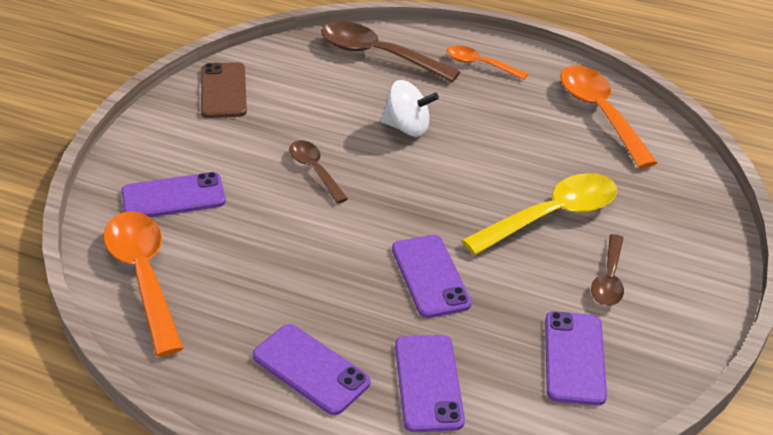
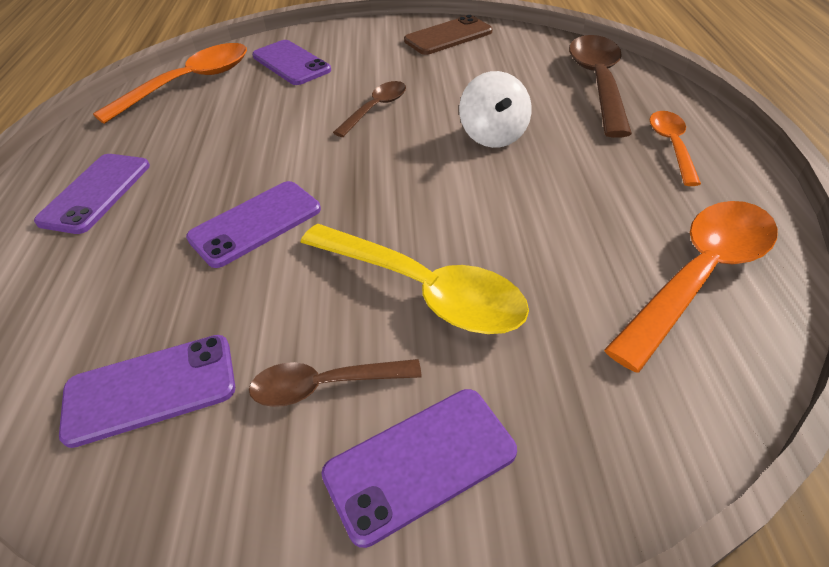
camera: 70 degrees right, 5 degrees up
(428, 383) = (87, 272): purple phone -> purple phone (420, 463)

